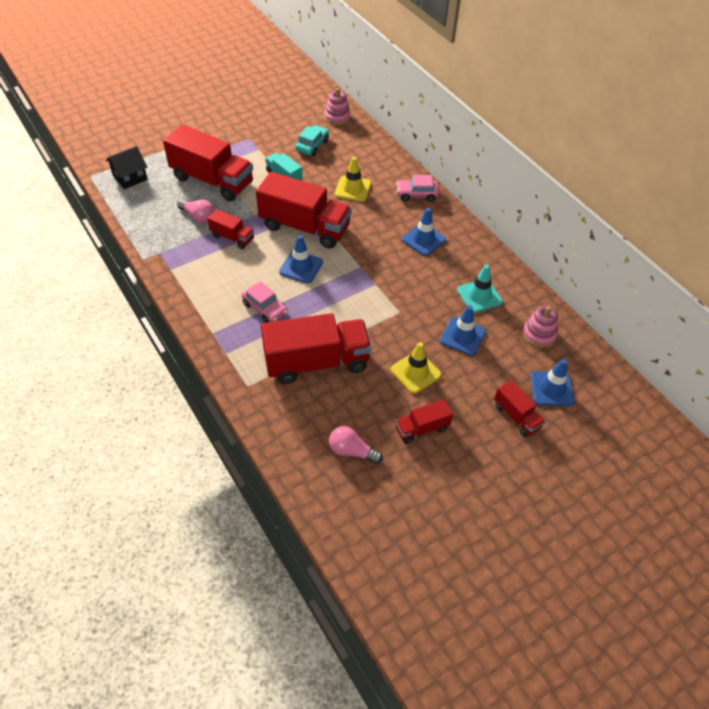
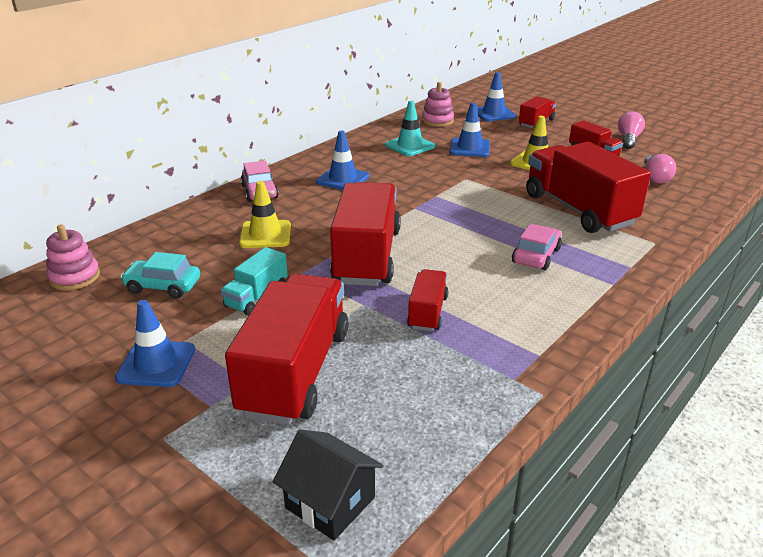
camera: 105 degrees left, 20 degrees down
(198, 216) = (400, 361): pink light bulb -> pink light bulb (628, 139)
(301, 267) = (445, 245): blue traffic cone -> blue traffic cone (156, 364)

